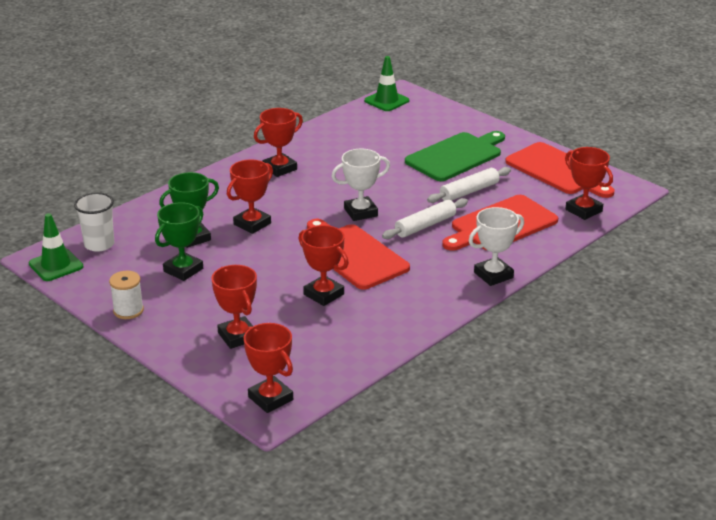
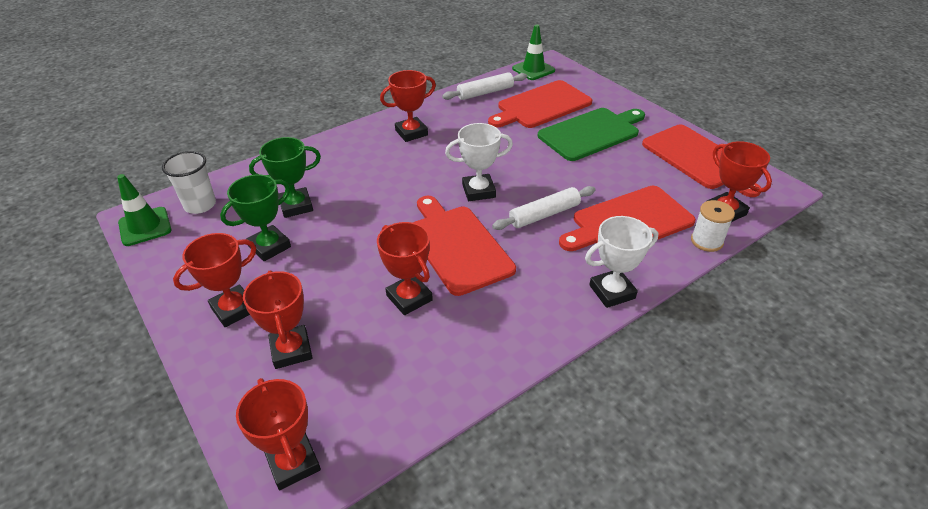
camera: 10 degrees right, 10 degrees up
(128, 310) = (188, 296): white spool -> white spool (706, 241)
(252, 224) = (362, 195): red trophy -> red trophy (234, 309)
(402, 135) = (541, 106): none -> red cutting board
(469, 192) = (599, 176): white rolling pin -> white rolling pin (485, 93)

